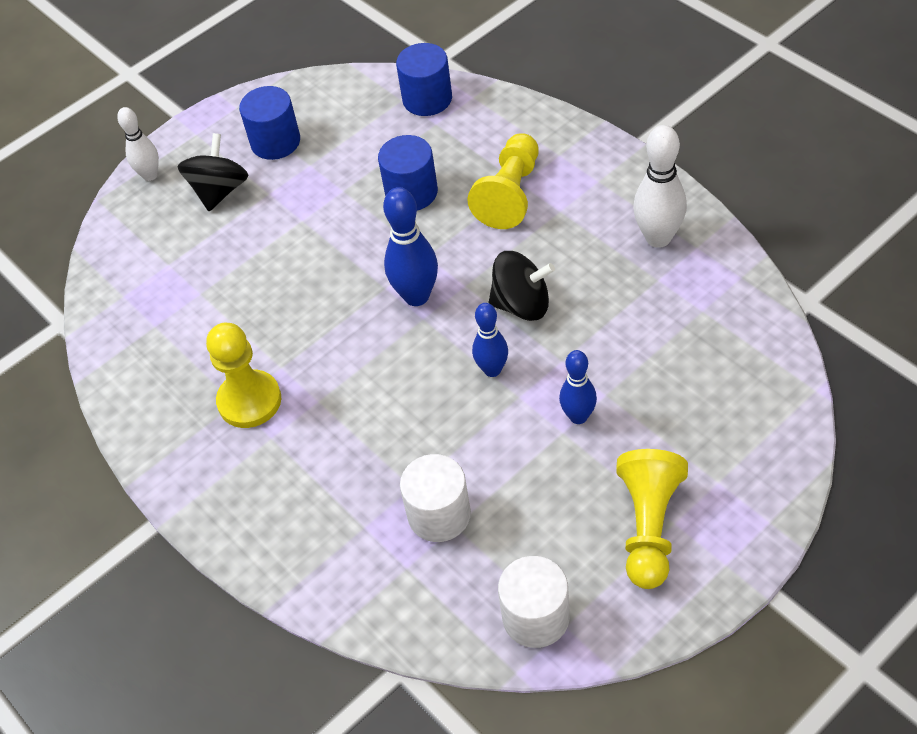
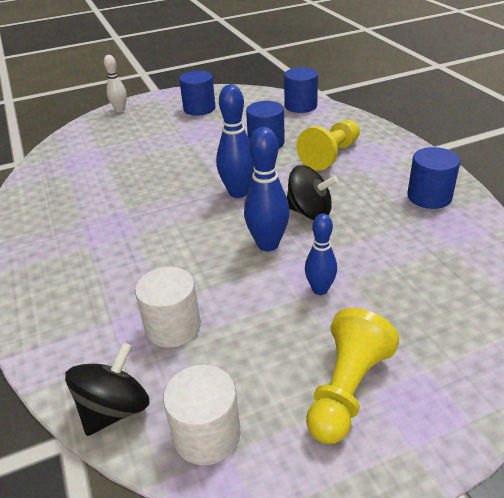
camera: 15 degrees right, 15 degrees down
(219, 191) = (152, 122): black spinning top -> black spinning top (115, 409)
(249, 401) = (91, 222): yellow pawn -> none
(492, 370) = (268, 244): blue bowling pin -> blue bowling pin, size x1.54
(658, 238) = (429, 197): white bowling pin -> blue cylinder

